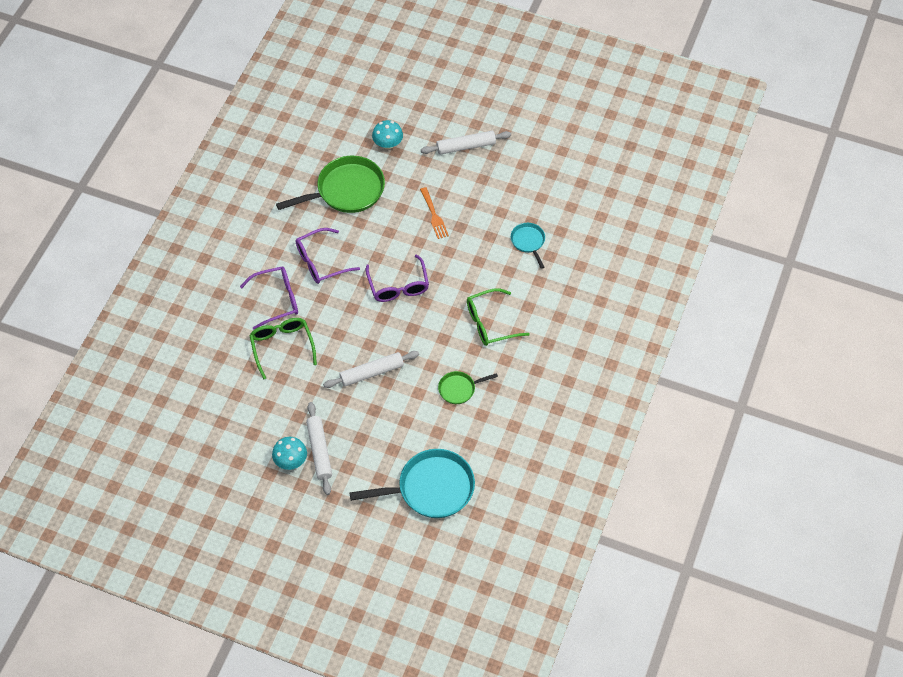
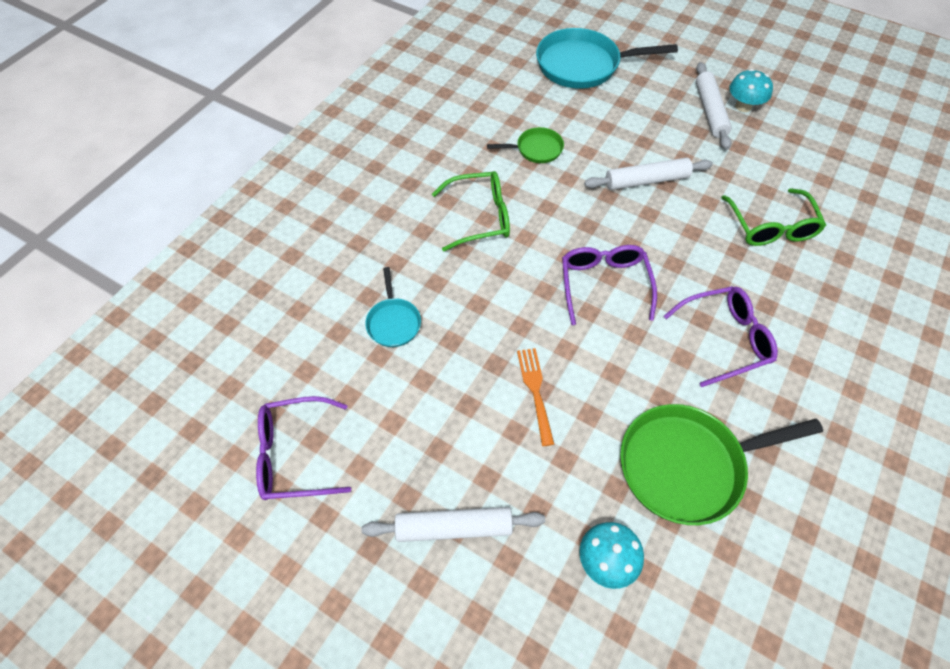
camera: 170 degrees left, 0 degrees up
(277, 300) = (787, 290): purple glasses -> purple glasses (294, 455)

